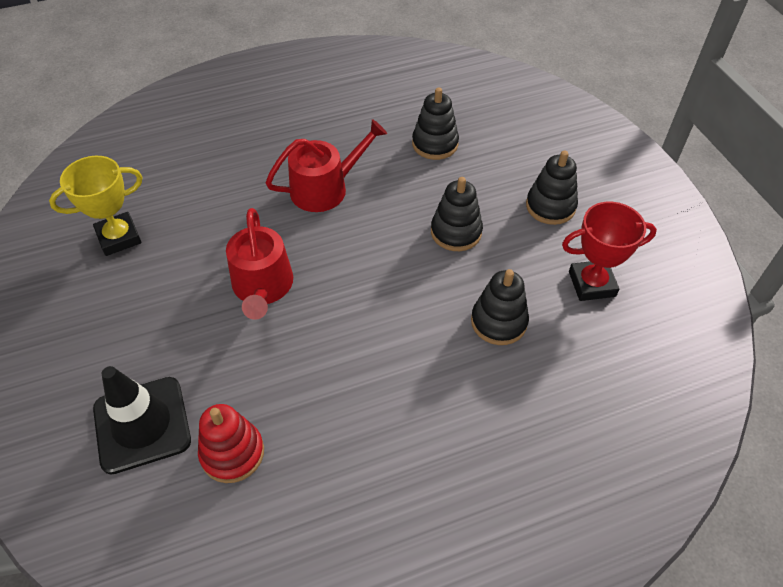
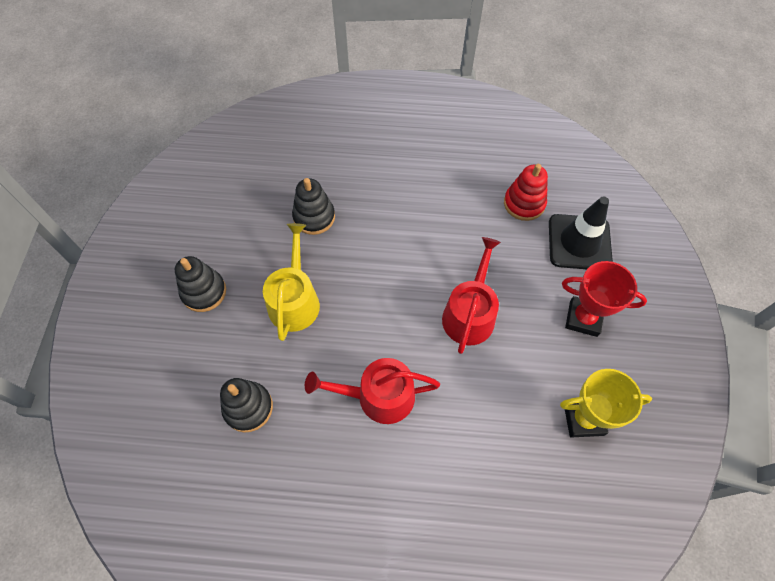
camera: 155 degrees left, 10 degrees up
(456, 232) = (295, 300): black stacking toy -> yellow watering can
(592, 284) = (231, 217): red trophy -> red trophy (583, 318)

